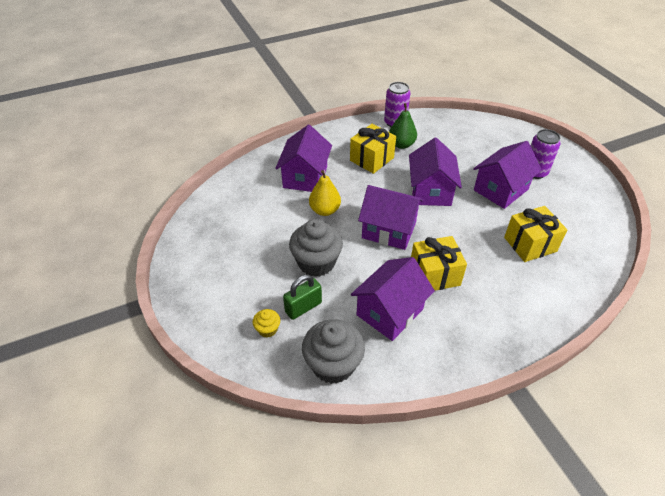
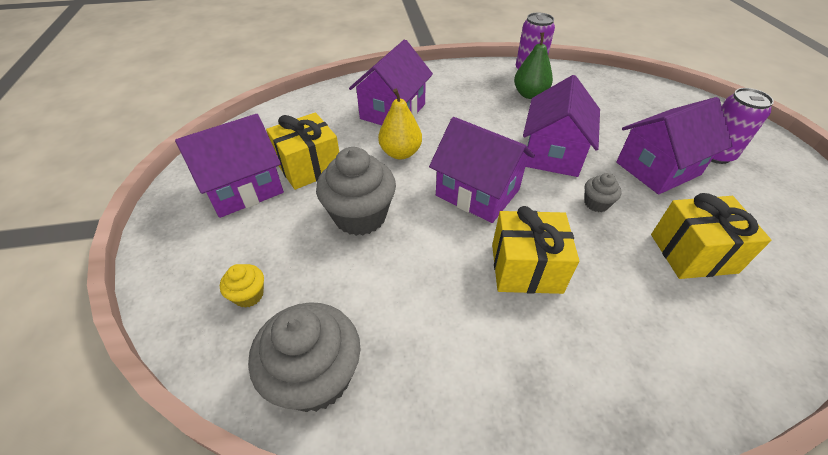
camera: 15 degrees right, 0 degrees up
(303, 307) = (313, 274): green padlock -> none
(371, 159) = (485, 104): yellow gift -> yellow gift (309, 167)
(390, 312) = (437, 310): purple house -> purple house (243, 188)
(467, 223) = (596, 203): none -> grey cupcake

